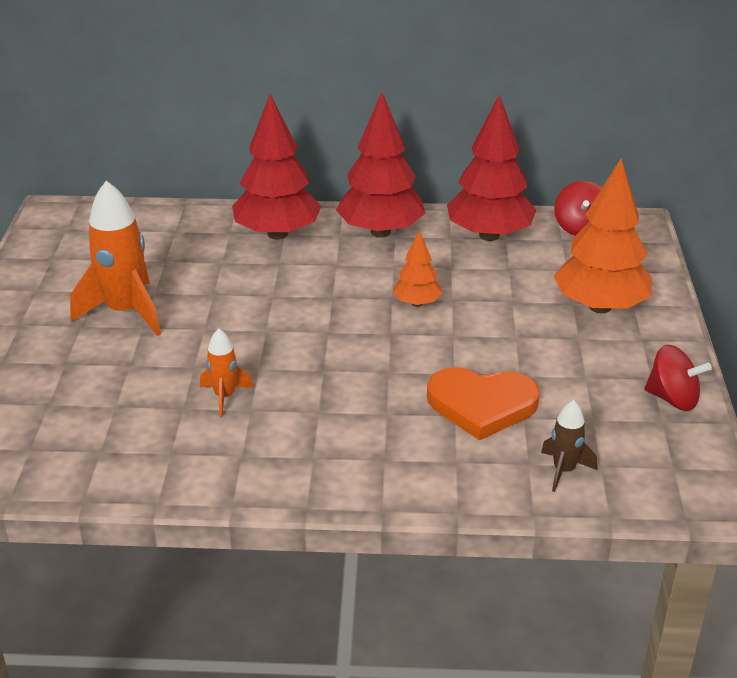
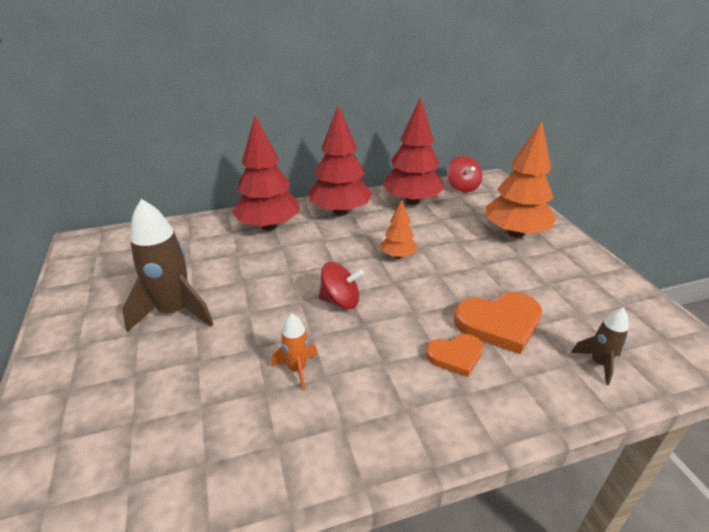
camera: 20 degrees left, 0 degrees up
(125, 312) = (174, 312): orange rocket -> brown rocket
(403, 424) = (455, 356): none -> orange heart
(672, 399) = (614, 286): red spinning top -> red spinning top (340, 301)

